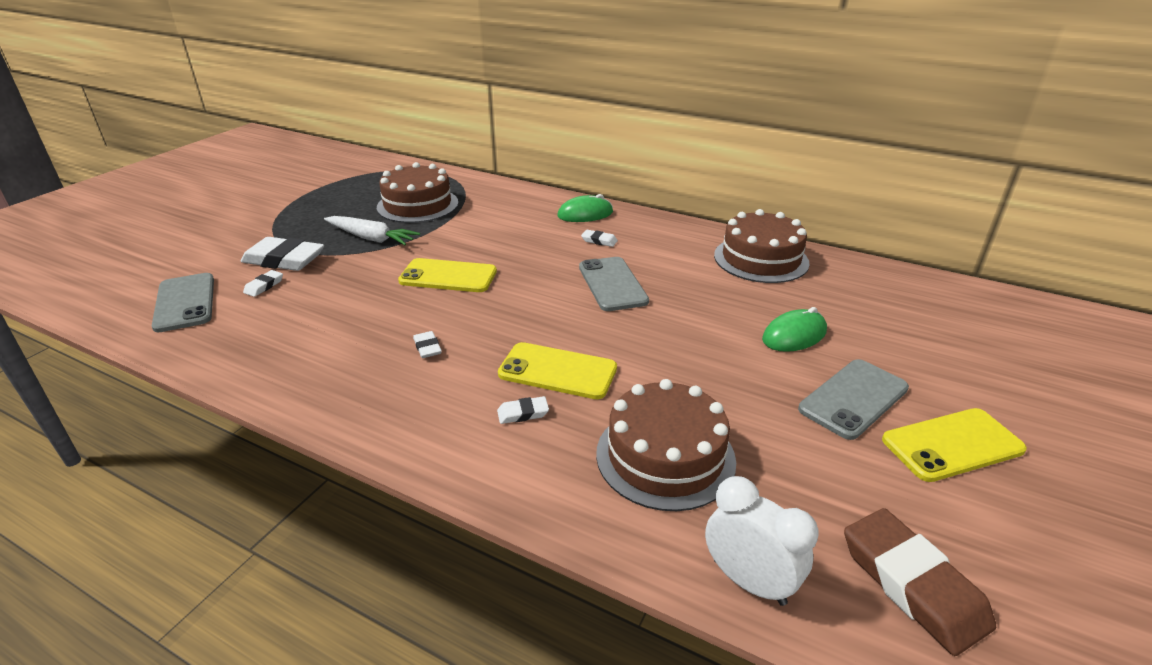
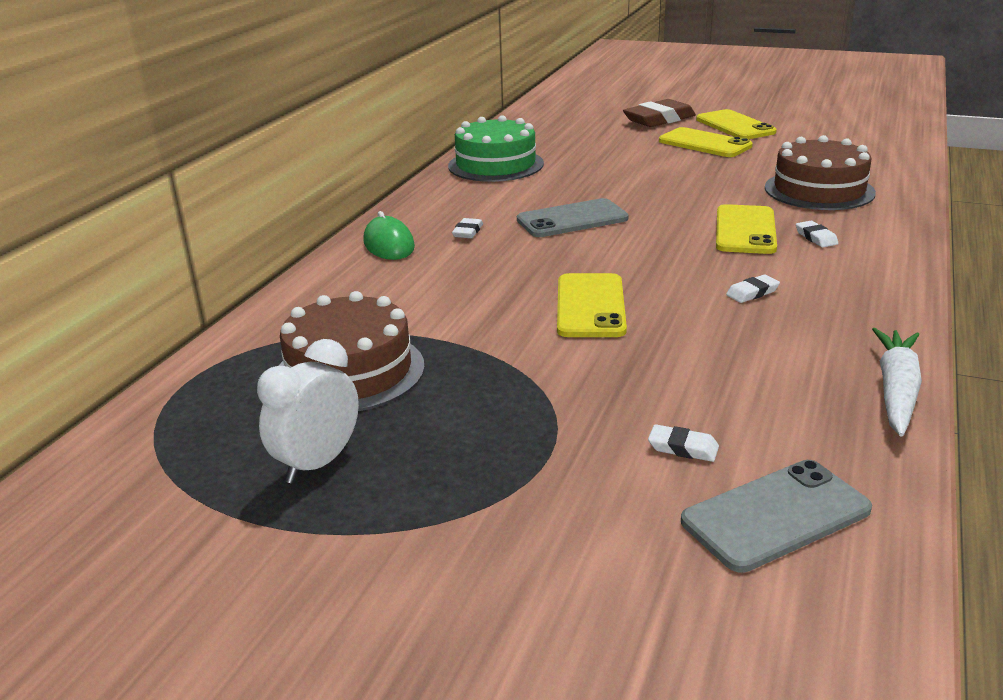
camera: 95 degrees left, 5 degrees down
(284, 260) = (589, 455): white eraser -> none
(371, 238) = (489, 387): white carrot -> white carrot (896, 390)
(748, 581) = (904, 169): white clock -> white clock (318, 463)
(761, 259) = (495, 165): brown cake -> green cake
(794, 335) = (630, 156): green mouse -> none
(853, 399) = (704, 144): grey phone -> yellow phone
(912, 584) = (863, 139): brown eraser -> brown eraser (659, 119)

